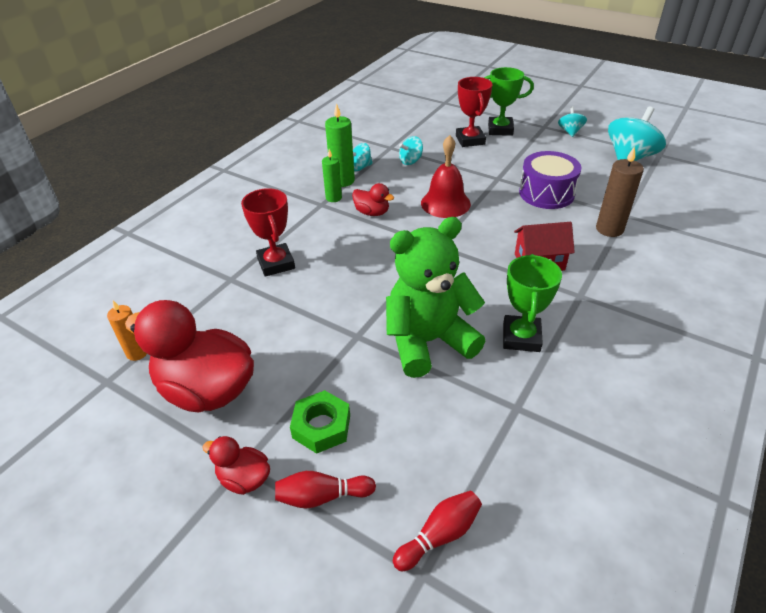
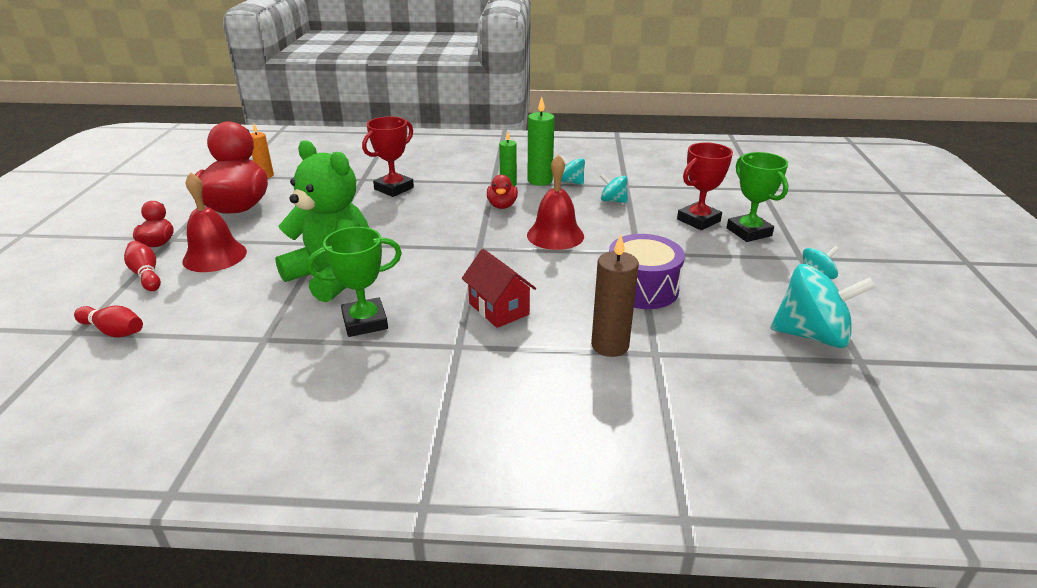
camera: 60 degrees right, 10 degrees down
(321, 426) = (215, 256): green nut -> red bell

